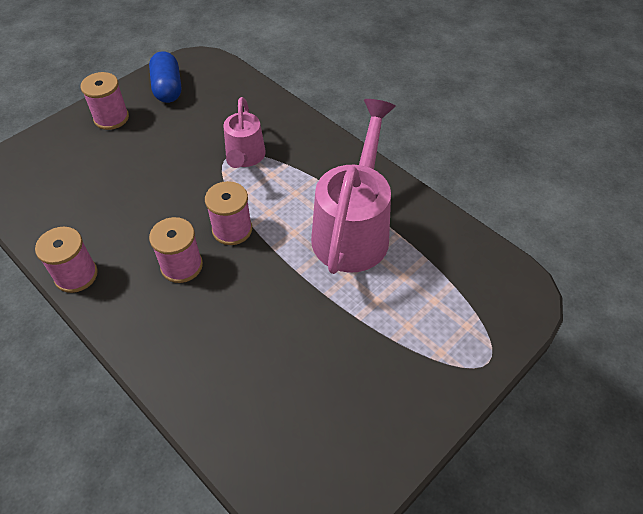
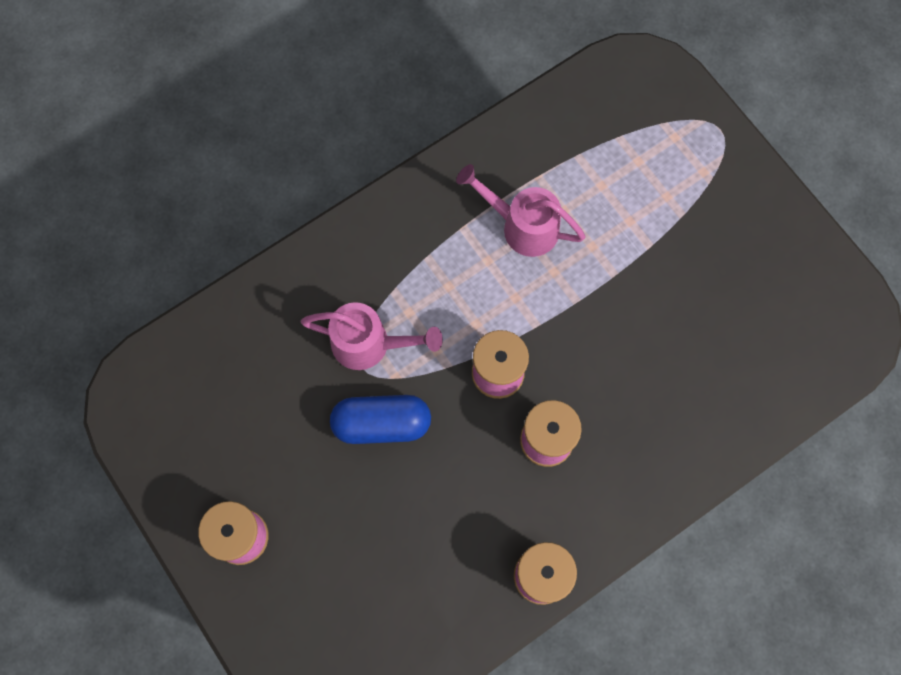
camera: 80 degrees left, 20 degrees up
(168, 88) = (189, 447): blue capsule -> blue capsule (381, 423)
(353, 229) = (522, 226): pink watering can -> pink watering can, size x0.57

